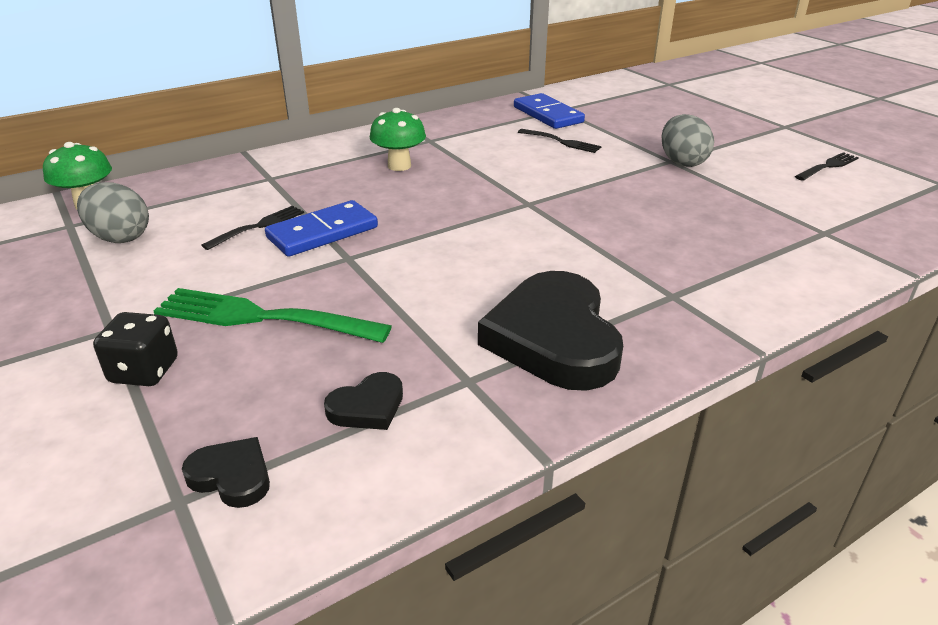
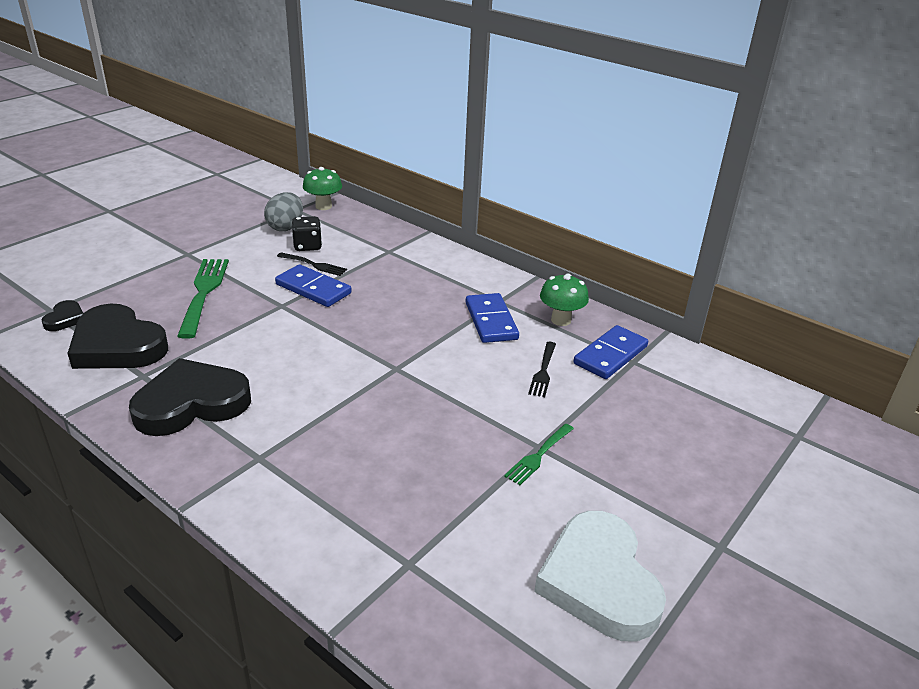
camera: 70 degrees right, 0 degrees up
(144, 371) = (149, 273): black dice -> black dice (307, 246)
(367, 407) = (117, 345): black heart -> black heart, size x2.21
(399, 166) = (437, 297): green mushroom -> green mushroom (561, 320)
(465, 149) = (491, 321): none -> blue domino
(682, 162) = (539, 455): grey egg -> green fork
(827, 166) = (599, 581): black fork -> white heart

